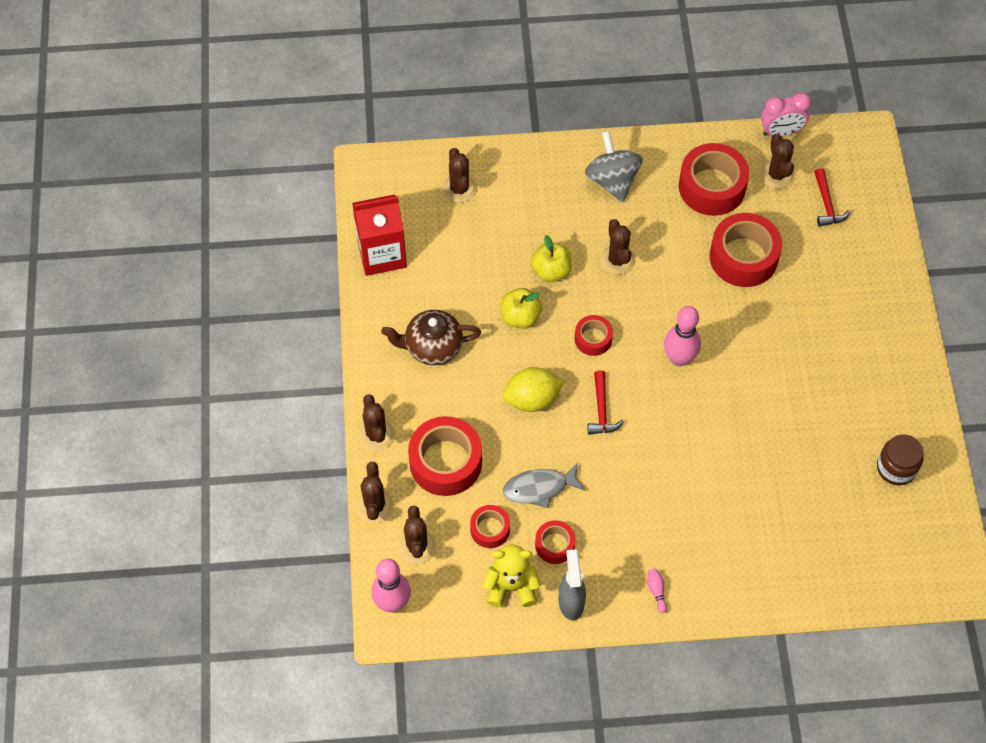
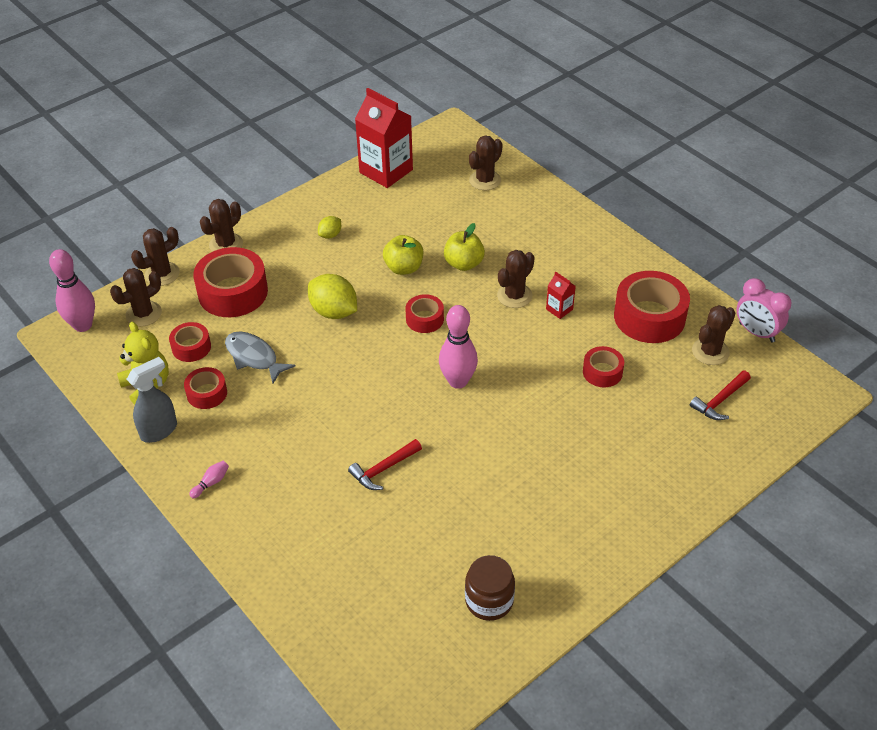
camera: 55 degrees right, 15 degrees down
(432, 347) = (330, 235): brown teapot -> yellow lemon
(601, 410) = (361, 358): red hammer -> red hammer (383, 469)
(612, 180) = (587, 255): grey spinning top -> none
(656, 240) = (559, 309): none -> red carton
(743, 257) = (602, 372): red tape -> red tape, size x0.54

